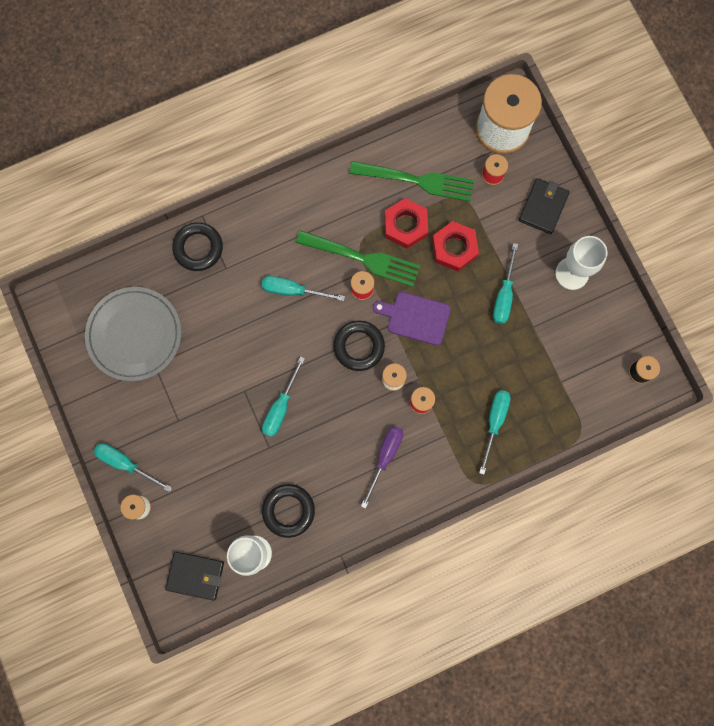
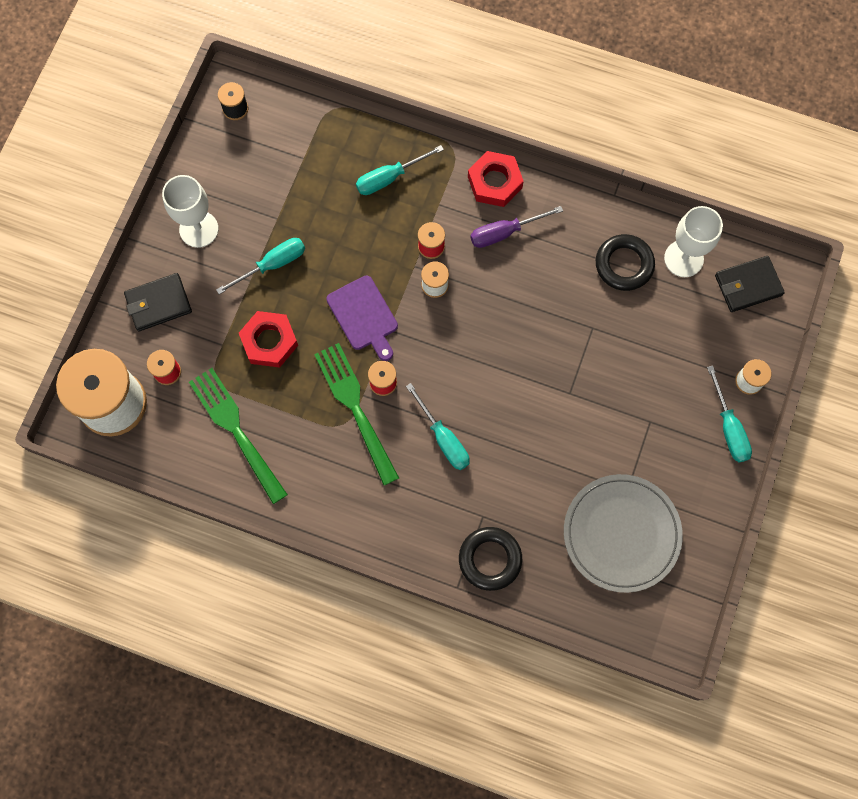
camera: 135 degrees left, 5 degrees down
(195, 575) = (748, 285): black wallet -> black wallet turned 75 degrees counterclockwise
(281, 407) = (551, 350): turquoise screwdriver -> none
(359, 346) = (436, 338): black ring -> none
(405, 225) = (288, 401): red nut -> red nut (495, 182)

